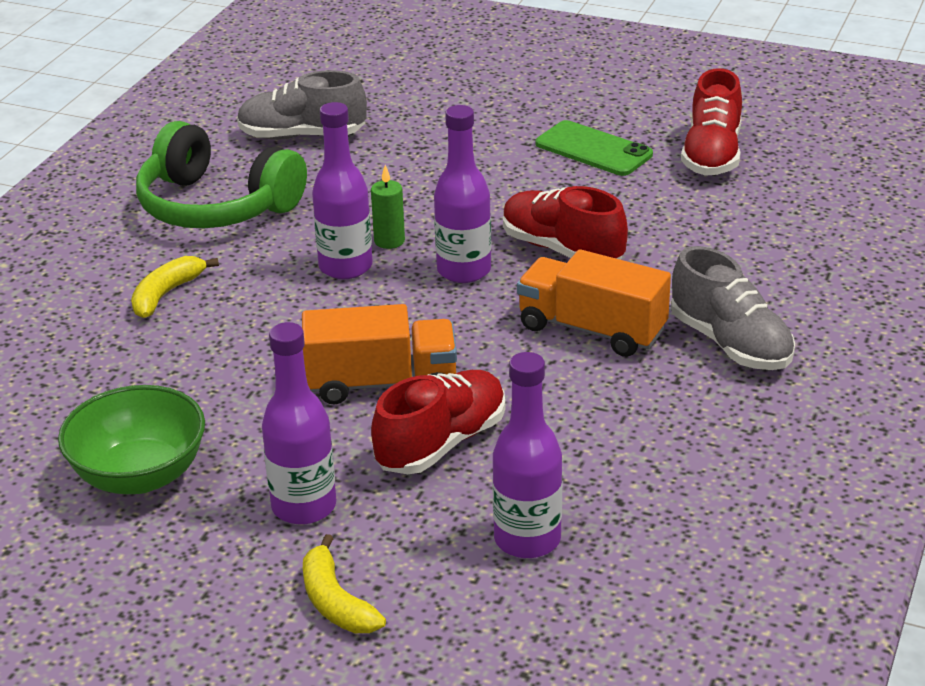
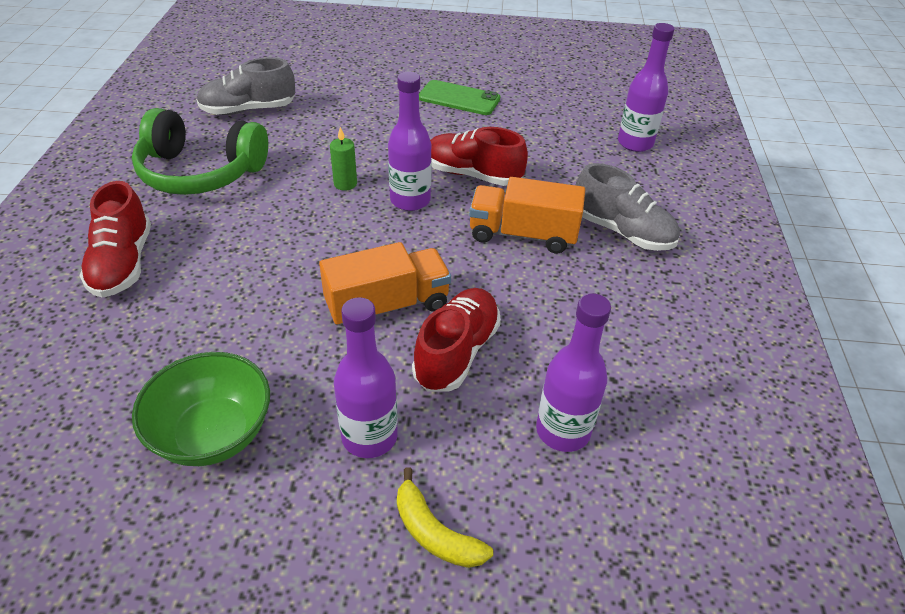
camera: 20 degrees left, 10 degrees up
(166, 294) = (183, 253): yellow banana -> none
(345, 267) = (320, 209): purple bottle -> purple bottle (635, 143)
(712, 155) = (537, 94): red shoe -> red shoe (123, 264)

